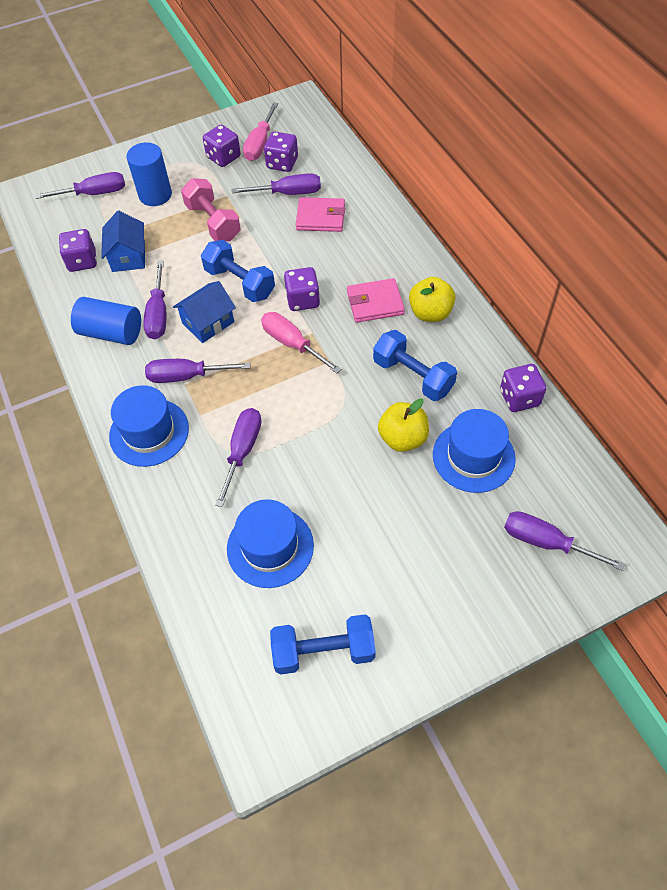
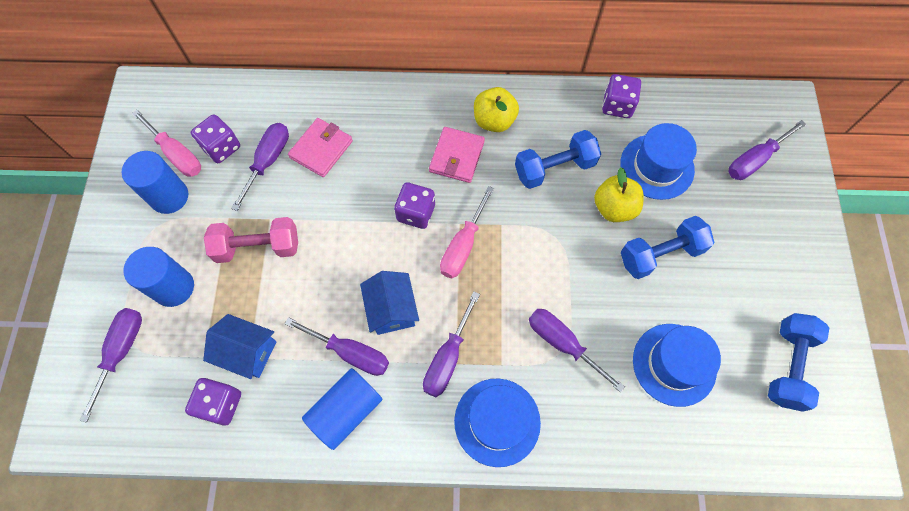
camera: 65 degrees left, 10 degrees up
(223, 157) = (169, 197): purple dice -> blue cylinder
(240, 282) = (358, 258): blue dumbbell -> blue dumbbell (660, 254)
(292, 343) = (463, 246): pink screwdriver -> pink screwdriver turned 45 degrees counterclockwise

